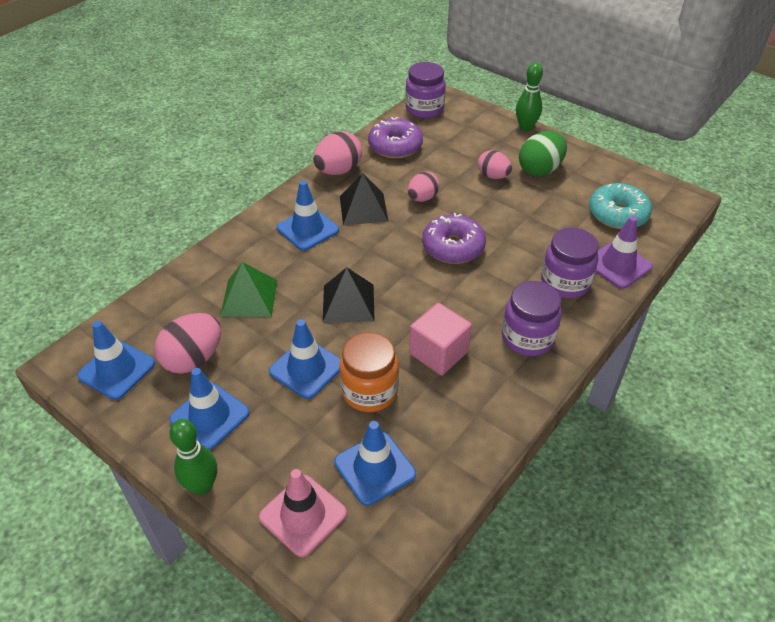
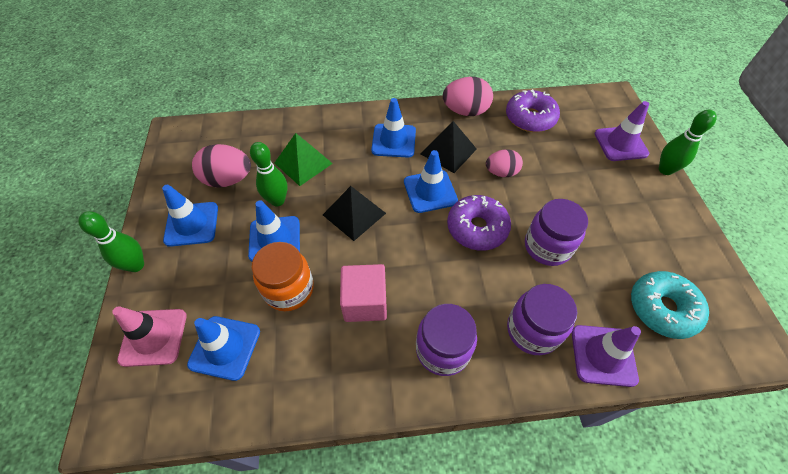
camera: 45 degrees right, 10 degrees up
(117, 370) = (188, 155): blue traffic cone -> blue traffic cone (430, 191)
(267, 341) = (277, 200): none -> green bowling pin
(424, 109) = (590, 102): purple jar -> purple jar (547, 247)
(479, 127) = (620, 144): none -> purple traffic cone
(493, 176) = (582, 193): pink egg -> none
(540, 170) = (633, 215): green egg -> none

